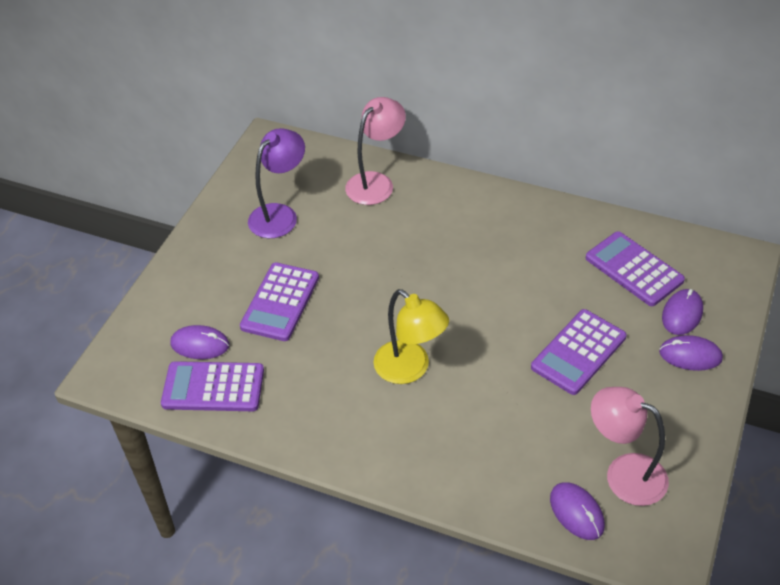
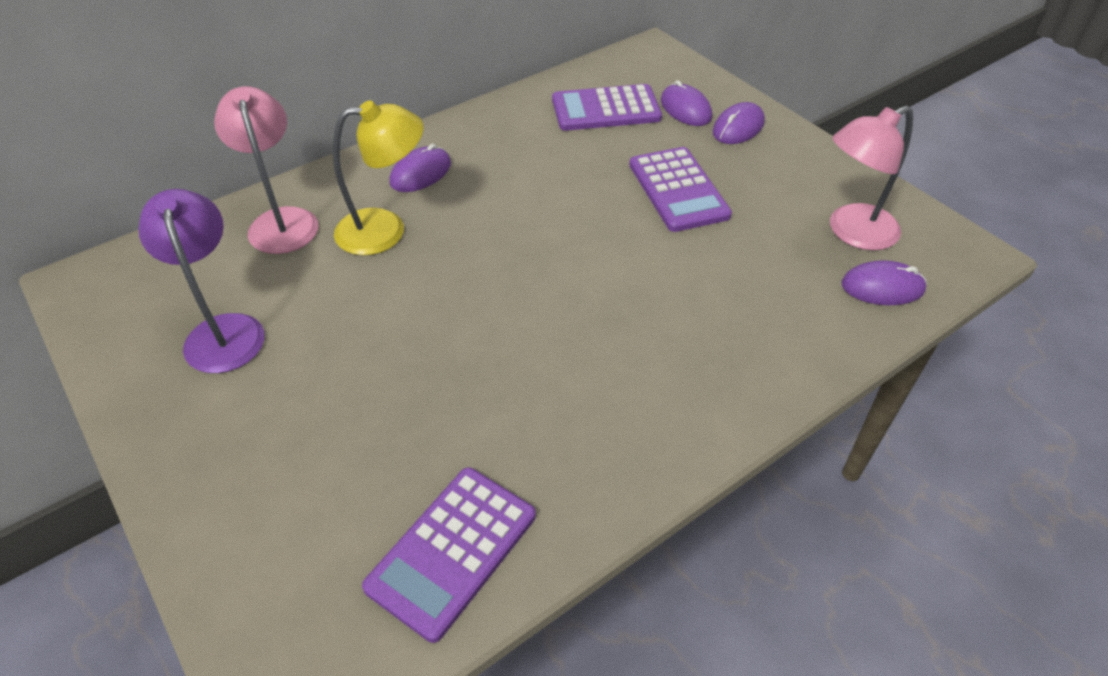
camera: 60 degrees left, 0 degrees up
(200, 344) = (357, 531): purple mouse -> purple mouse (421, 173)
(280, 302) = (373, 400): purple calculator -> none
(410, 369) = (595, 325): yellow lamp -> yellow lamp (385, 230)

